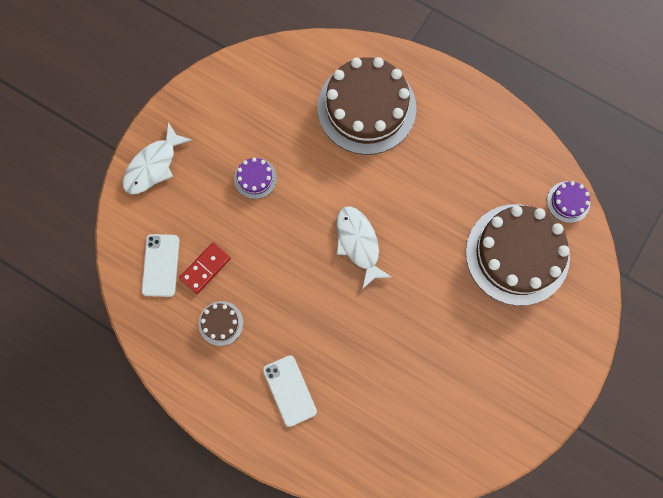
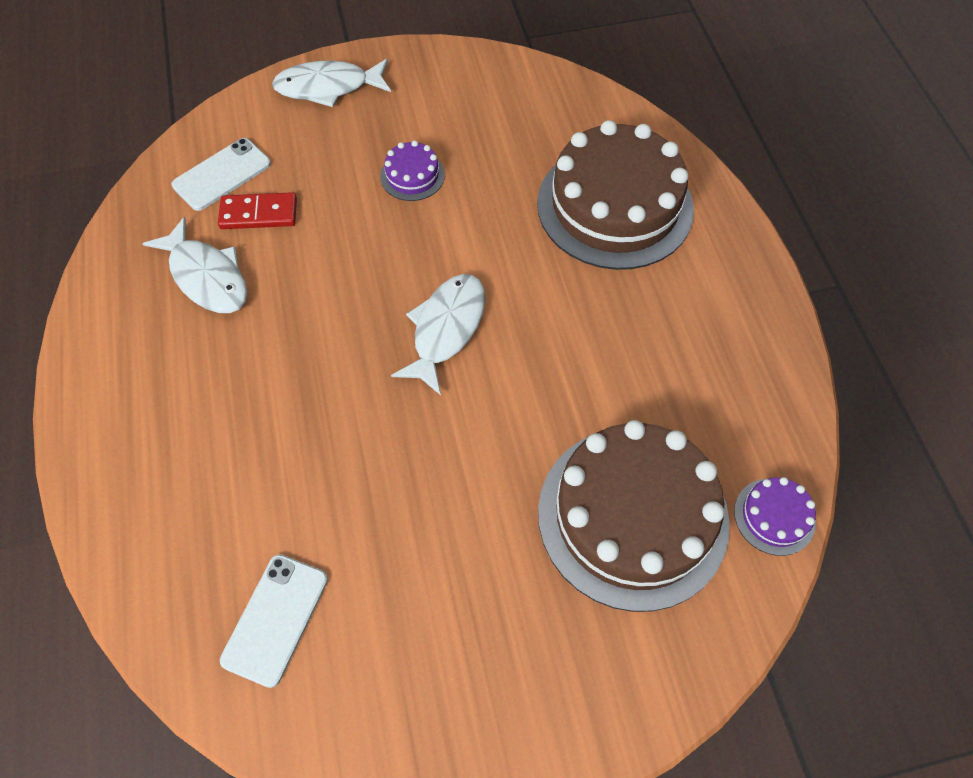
camera: 45 degrees right, 15 degrees down
(221, 323) = (207, 276): brown cake -> white fish
(289, 390) = (186, 409): white phone -> white phone (275, 619)

